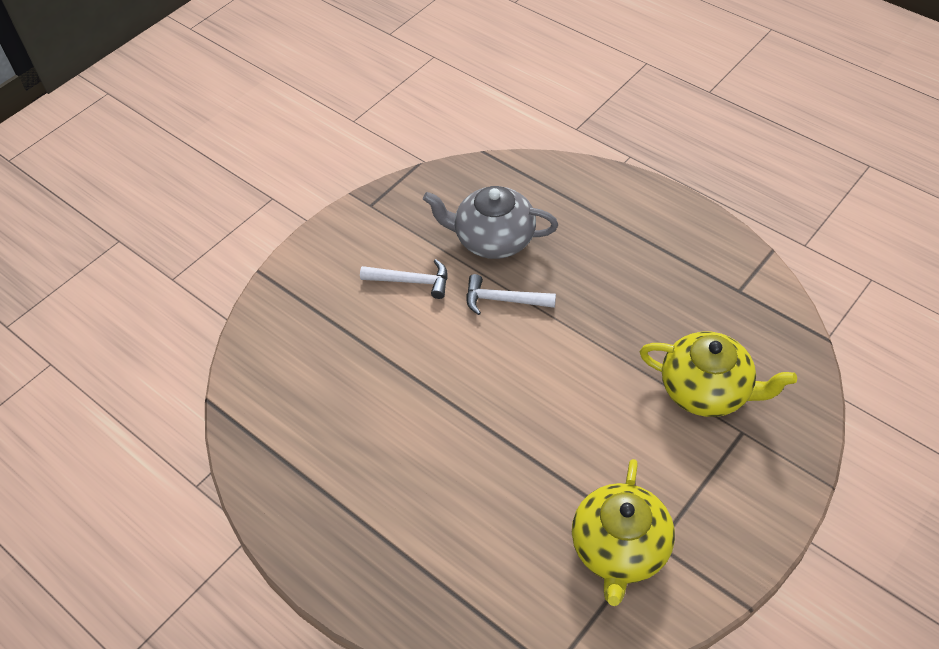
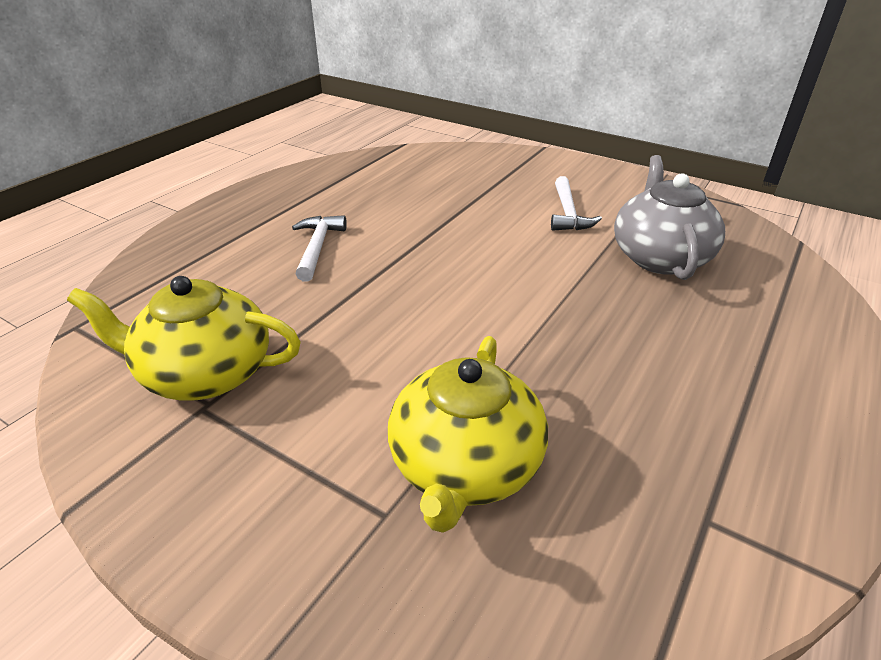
camera: 80 degrees right, 15 degrees down
(503, 300) = (568, 269): white hammer -> white hammer (317, 247)

